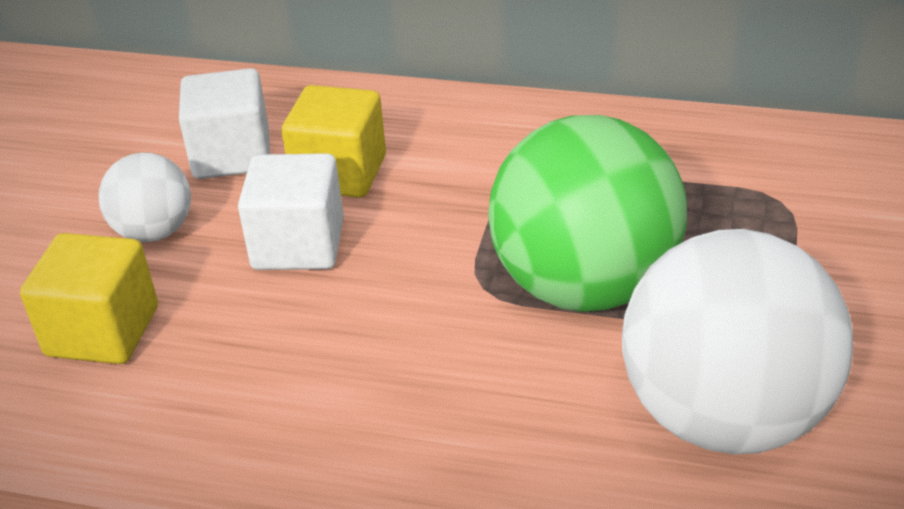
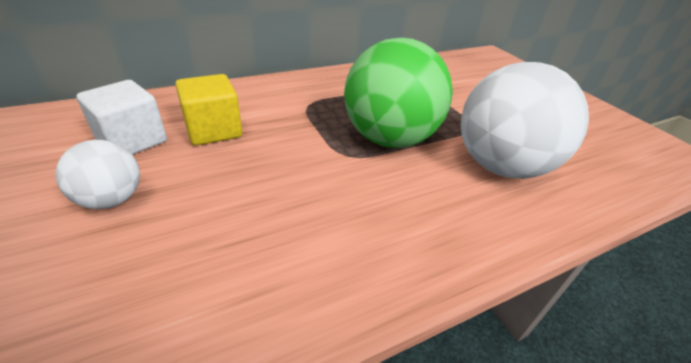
camera: 45 degrees left, 0 degrees up
(103, 331) = (126, 280): yellow cube -> none
(298, 245) = (226, 171): white cube -> none

